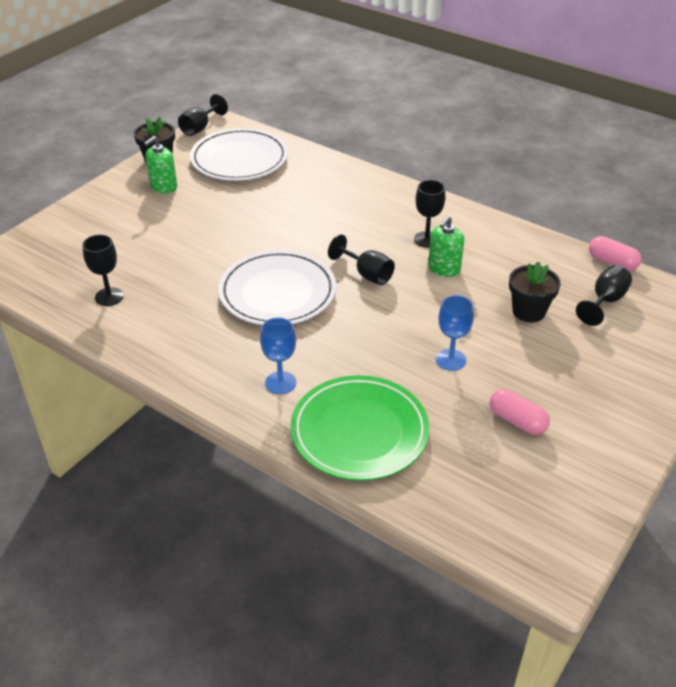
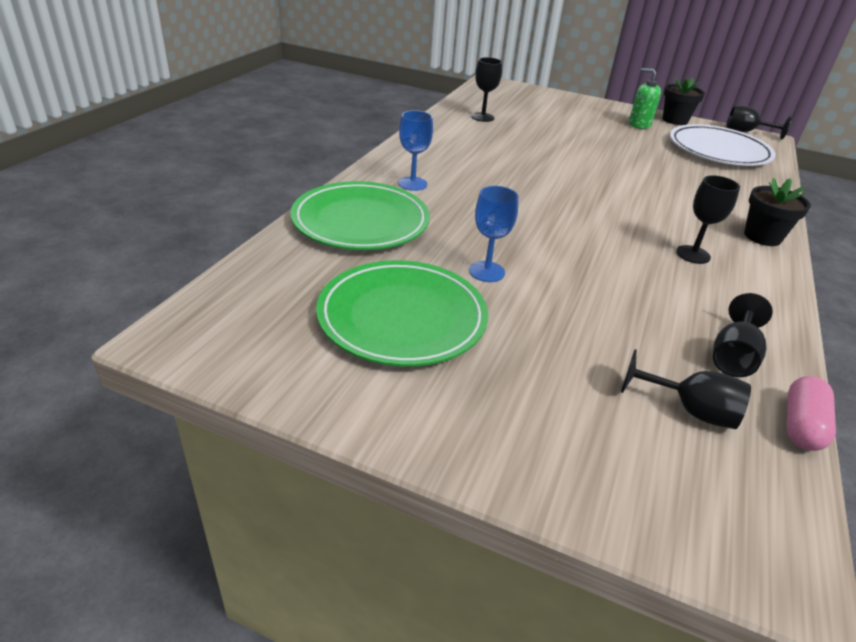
camera: 75 degrees right, 5 degrees down
(277, 293) = (533, 177): white plate -> none
(367, 274) = (596, 219): black goblet -> black goblet (733, 356)
(444, 269) = (647, 267): green soap dispenser -> none
(517, 421) = (402, 317): pink capsule -> green plate
(528, 311) = (612, 332): black flower pot -> black flower pot (762, 237)

